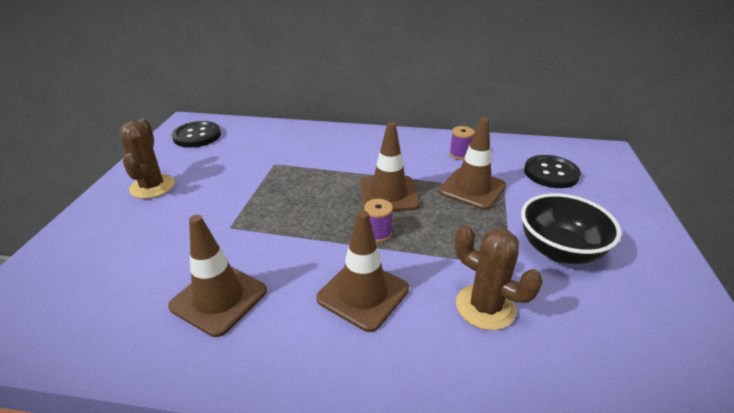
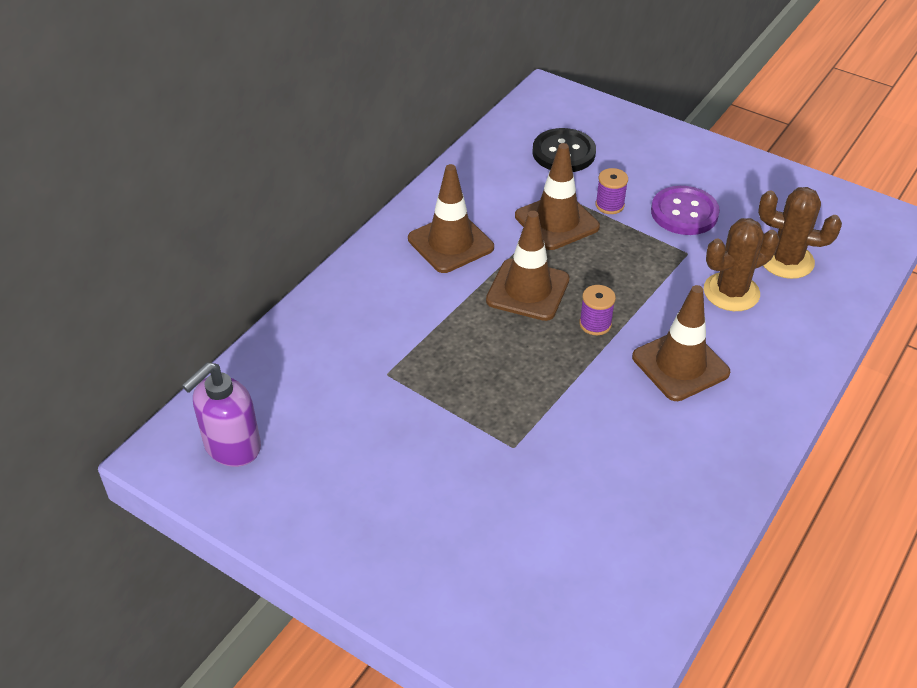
camera: 65 degrees left, 10 degrees up
(152, 186) = (364, 518): brown cactus -> brown cactus (786, 260)
(197, 136) = (232, 447): black button -> purple soap dispenser
(219, 298) = (638, 476): brown traffic cone -> brown traffic cone (450, 243)
(460, 154) = (480, 200): purple spool -> purple spool (609, 205)
(559, 250) = (684, 213): black bowl -> purple button

